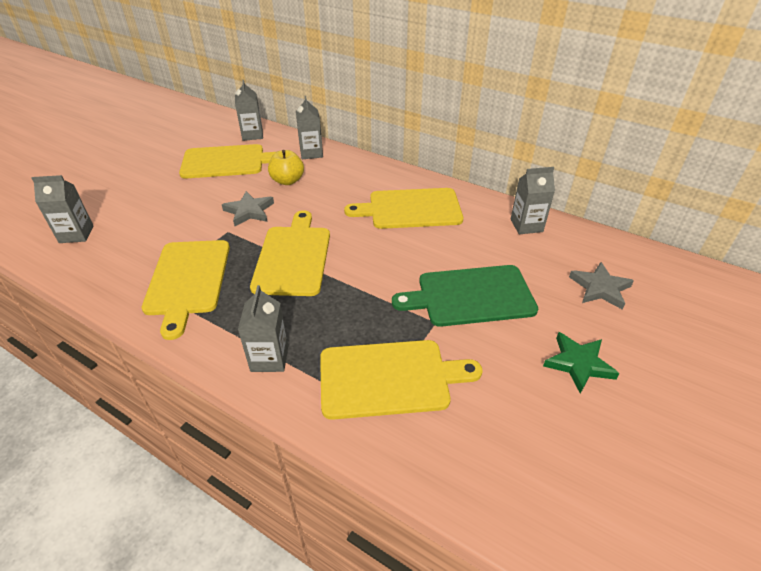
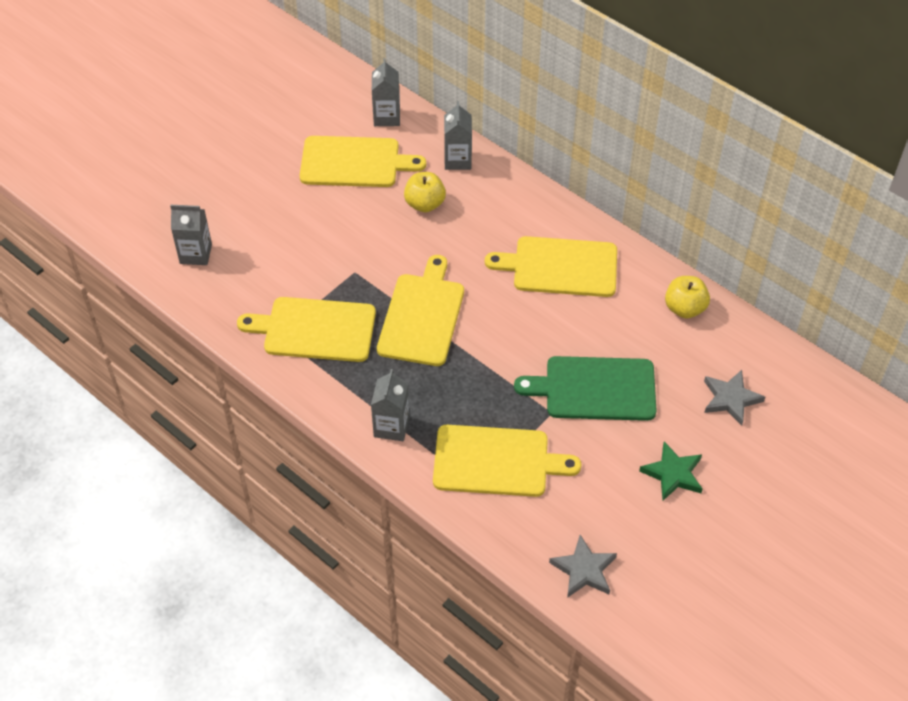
camera: 10 degrees right, 10 degrees up
(188, 280) = (315, 330): yellow cutting board -> yellow cutting board turned 90 degrees clockwise
(249, 211) = (378, 246): grey star -> grey star (584, 570)
(526, 225) = (684, 308): grey carton -> yellow apple

